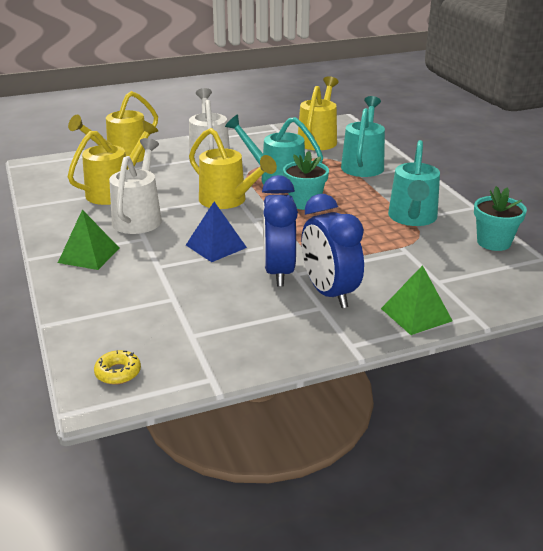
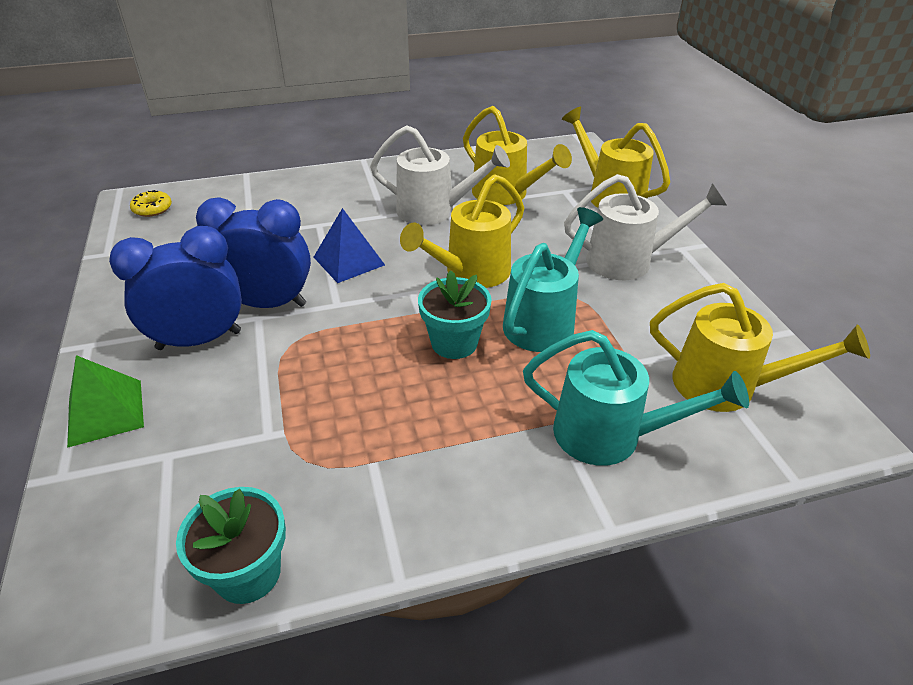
camera: 95 degrees right, 10 degrees up
(89, 255) = (358, 187): green pyramid -> none
(412, 218) = (374, 466): turquoise watering can -> none

